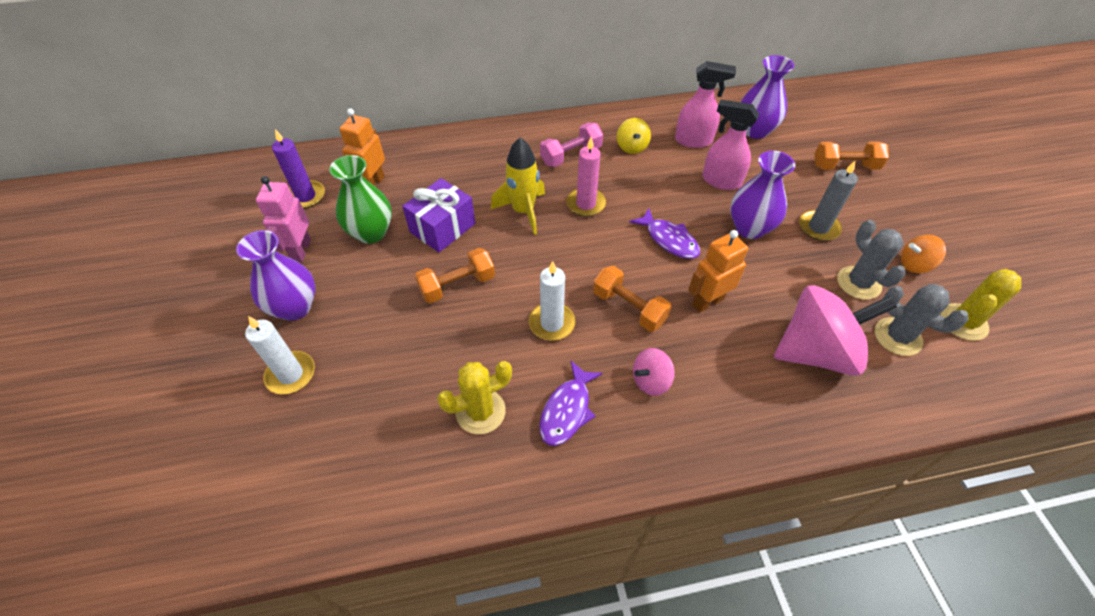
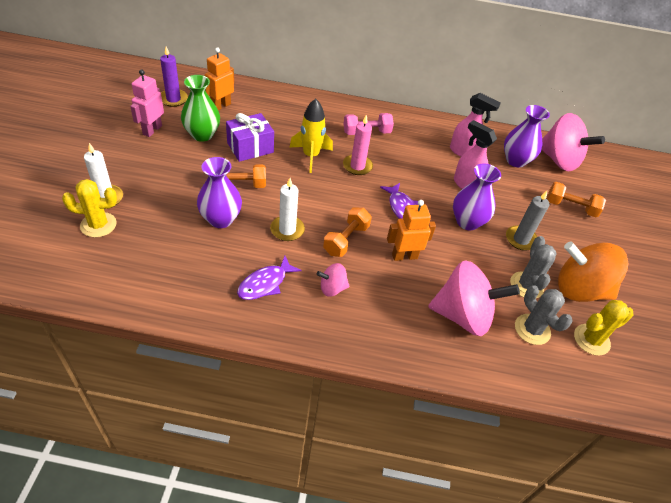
camera: 15 degrees right, 5 degrees down
(295, 307) = (129, 161): purple vase -> purple vase (221, 219)
(480, 411) = (209, 263): yellow cactus -> yellow cactus (98, 225)
(629, 308) = (346, 240): orange dumbbell -> orange dumbbell turned 60 degrees clockwise
(632, 147) = (414, 141): yellow spinning top -> none
(799, 113) = (559, 160): none -> pink spinning top
(914, 265) = (579, 289): orange spinning top -> orange spinning top, size x2.11

